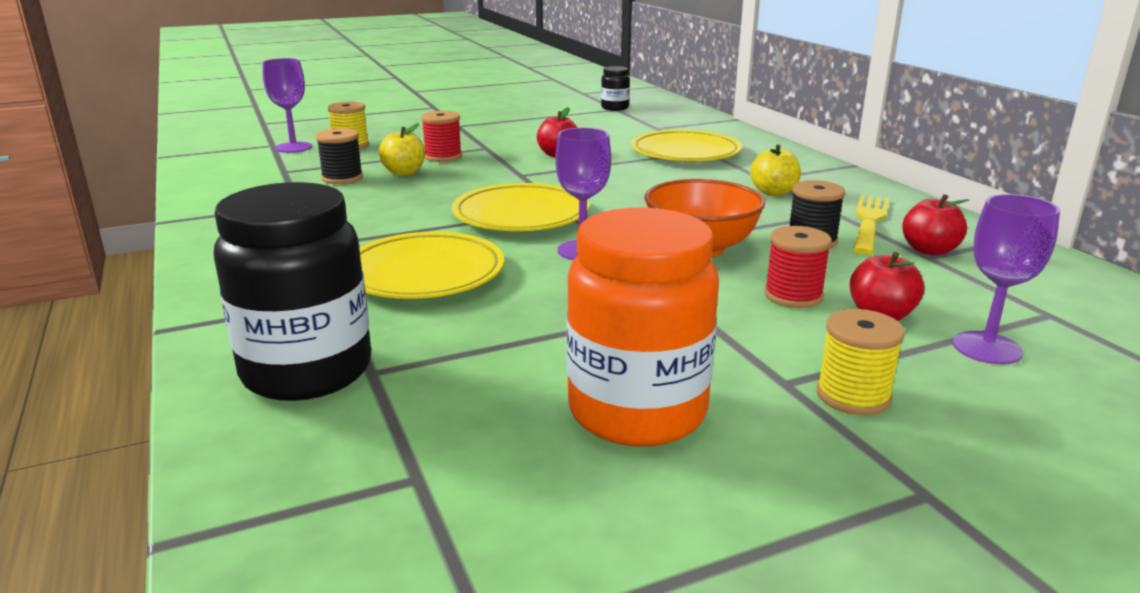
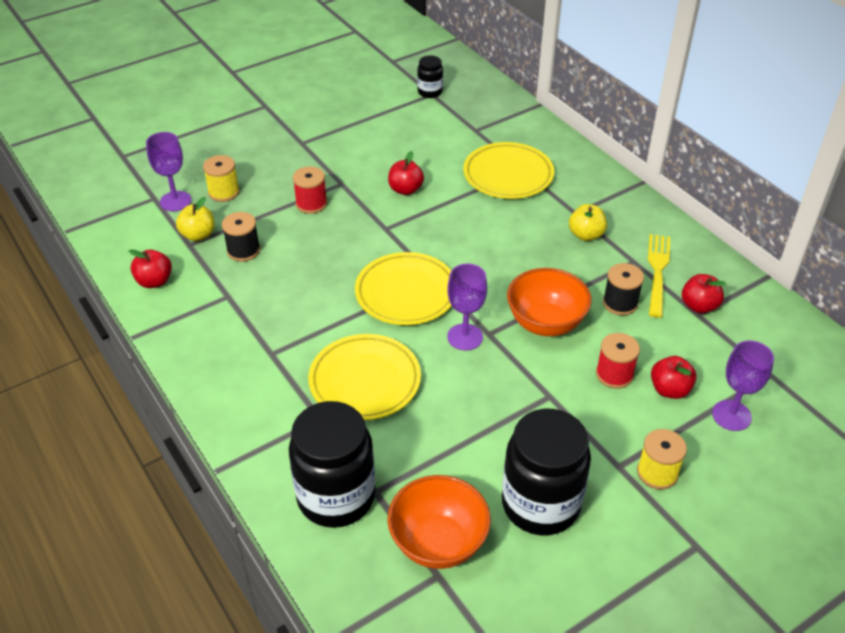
camera: 10 degrees left, 20 degrees up
(222, 190) = (154, 281): none -> red apple
(404, 173) = (290, 235): yellow apple -> yellow apple (198, 235)
(440, 437) = (438, 542): none -> orange bowl
(637, 411) = (540, 504): orange jar -> black jar

